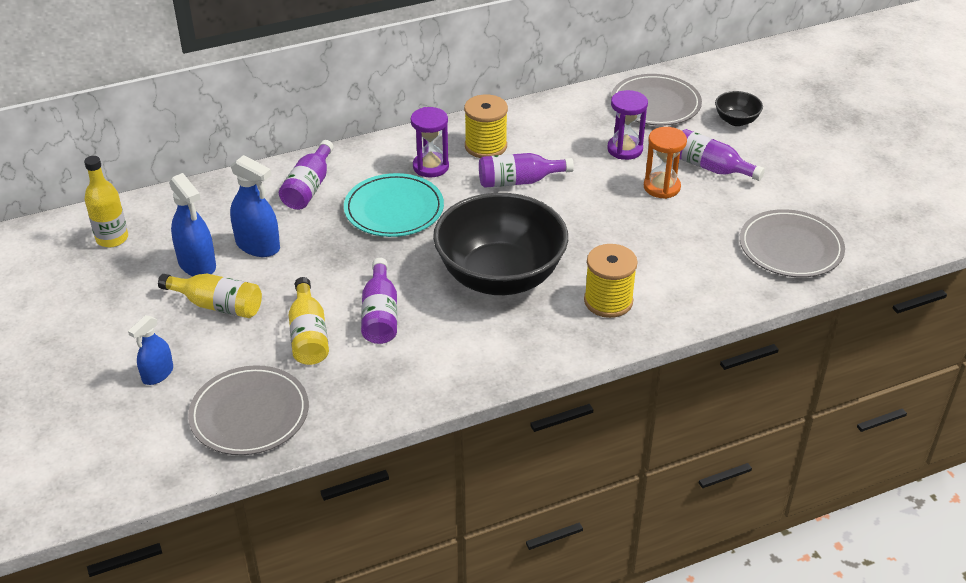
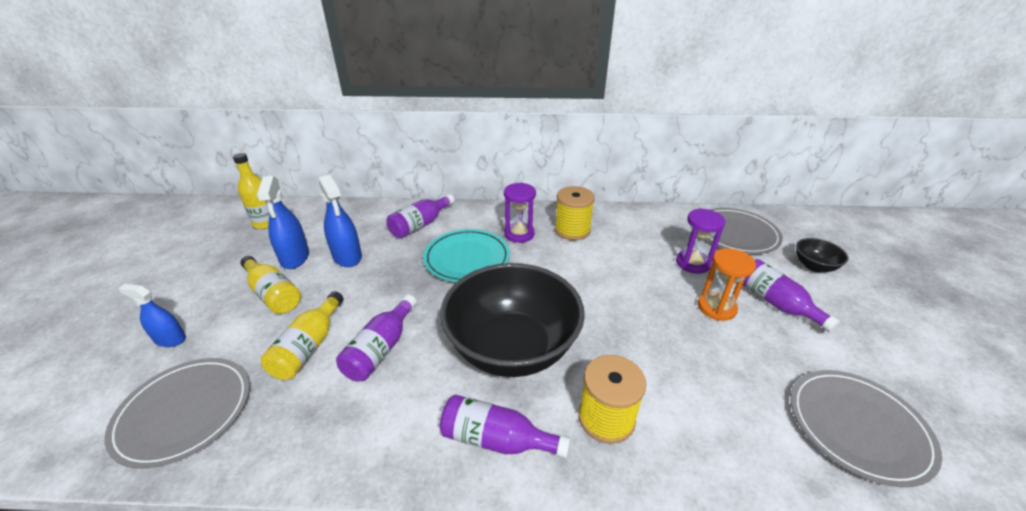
camera: 25 degrees right, 5 degrees down
(158, 374) = (170, 339): blue spray bottle -> blue spray bottle turned 45 degrees clockwise
(519, 181) = (583, 264): purple bottle -> purple bottle (496, 439)

